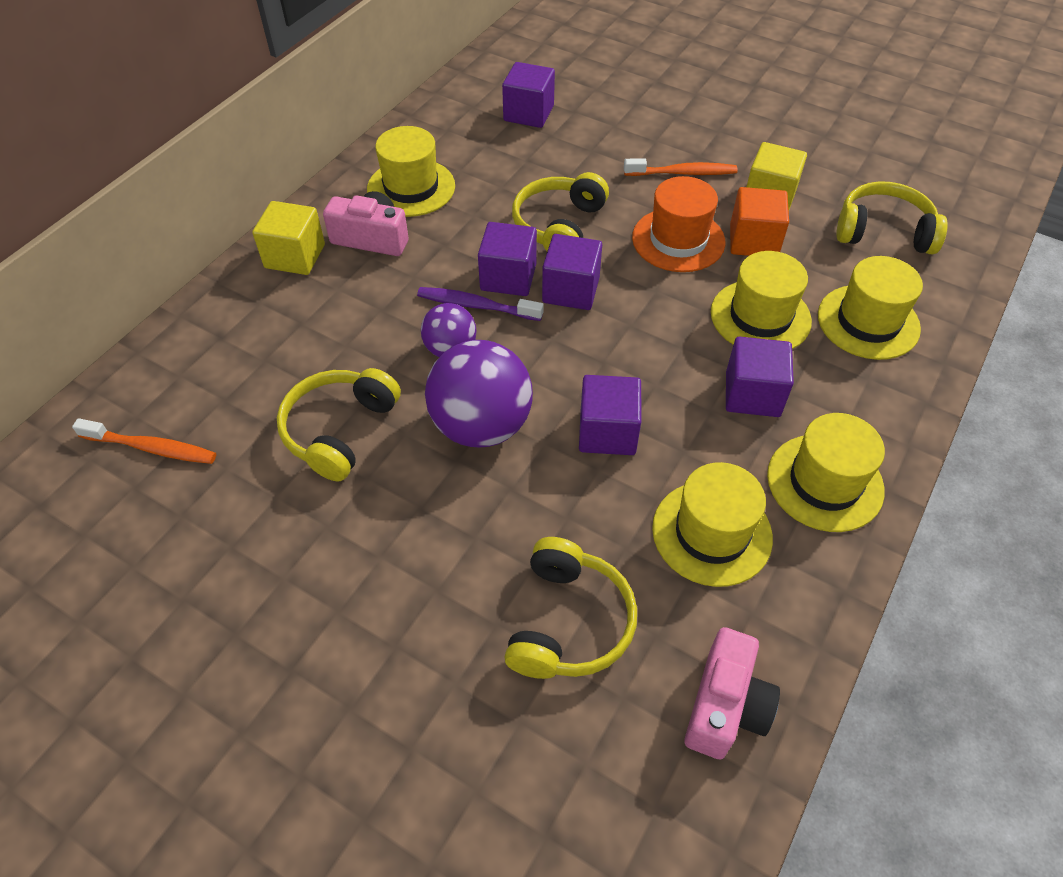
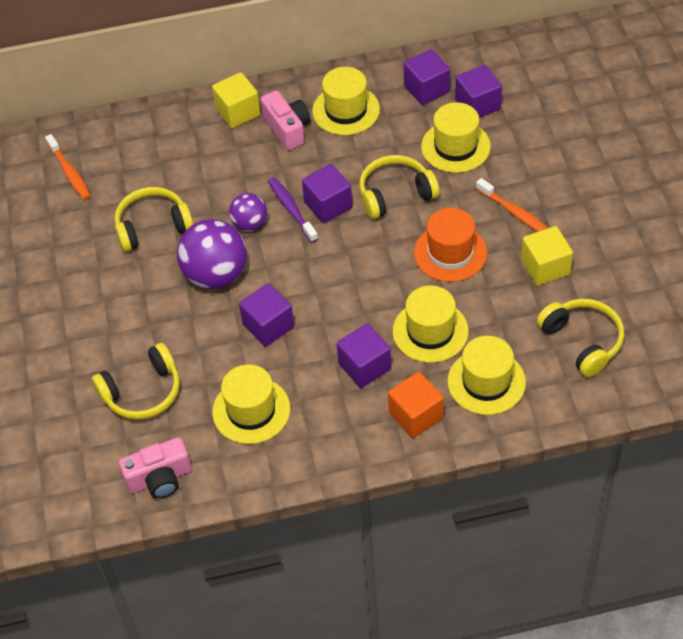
camera: 50 degrees right, 0 degrees up
(571, 290) = (350, 237): purple cube -> purple cube (426, 89)
(753, 241) = (493, 286): orange cube -> orange cube (416, 415)
(825, 482) = (336, 435): yellow hat -> yellow hat (455, 147)

